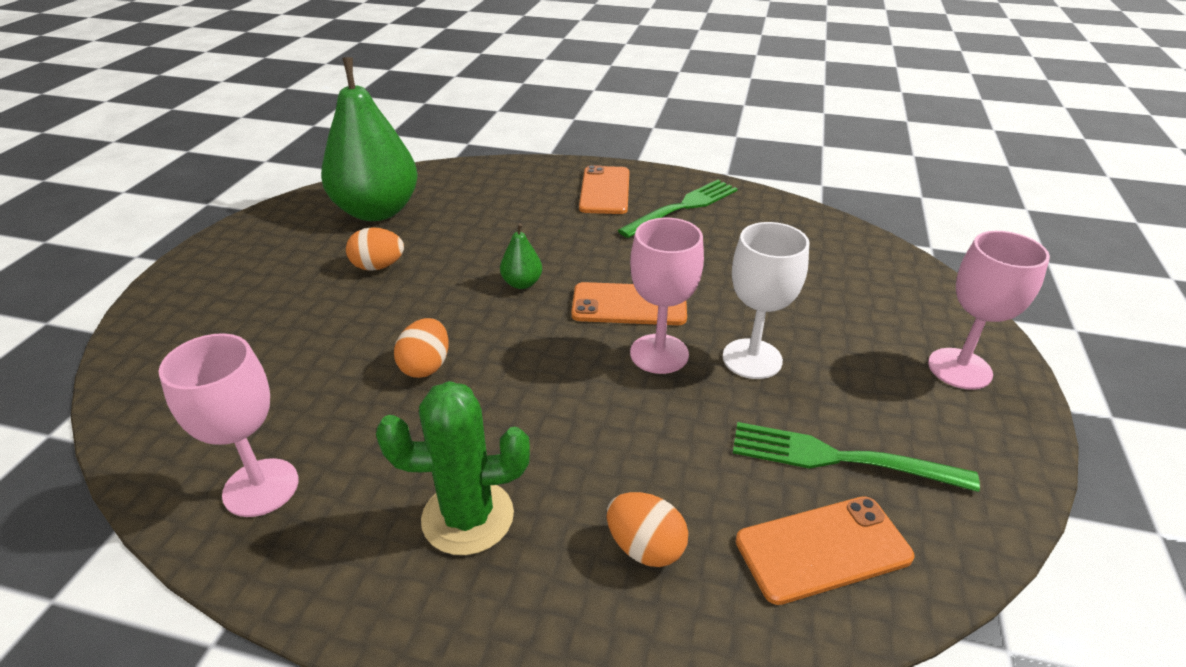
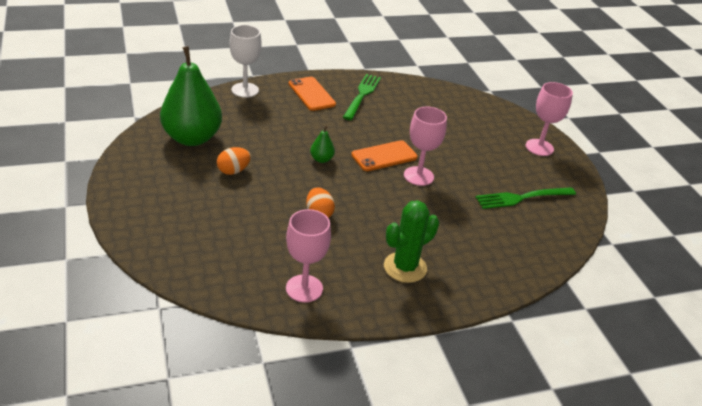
camera: 35 degrees left, 0 degrees up
(645, 547) = (480, 254): orange egg -> none
(752, 359) = (458, 167): white goblet -> white goblet (245, 90)
(823, 549) = (539, 232): orange phone -> none

